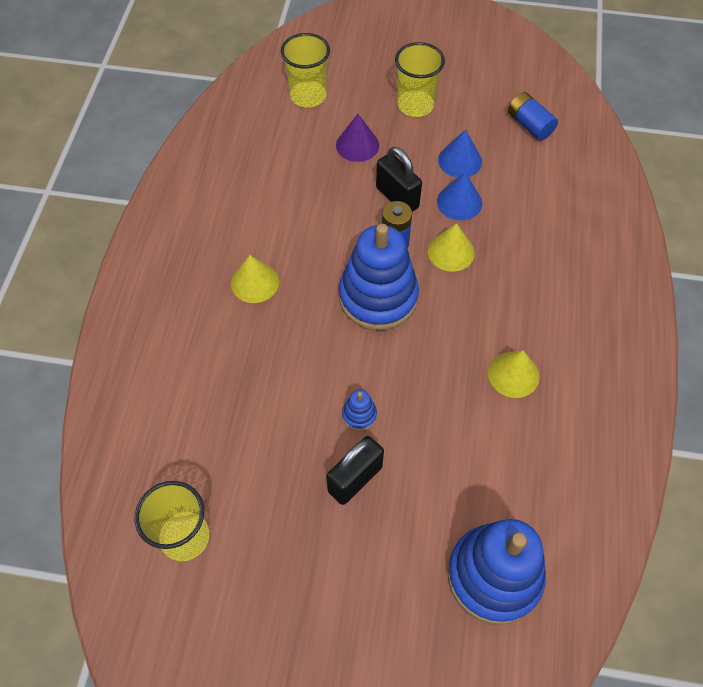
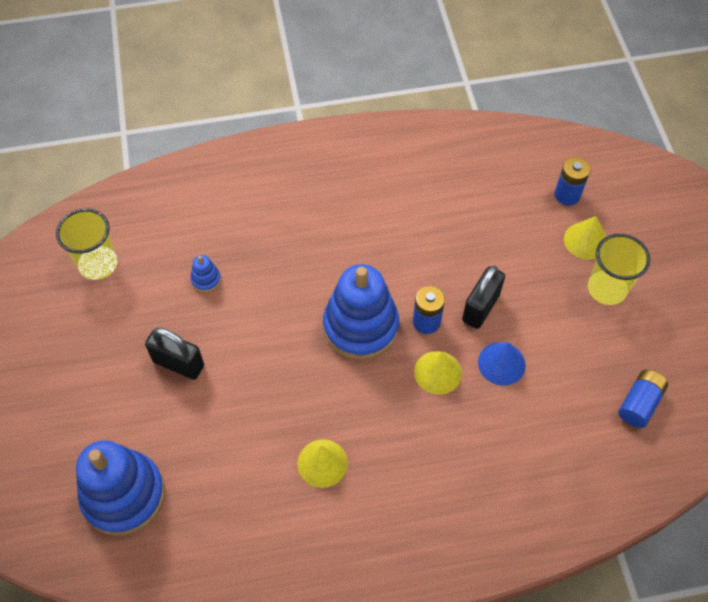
camera: 70 degrees right, 0 degrees up
(255, 282) = (337, 228): yellow cone -> yellow cone (586, 240)
(308, 96) = (567, 195): yellow cup -> blue battery
(357, 145) = (528, 255): purple cone -> none
(359, 415) = (238, 348): blue stacking toy -> blue stacking toy (206, 279)
(460, 160) = (555, 349): blue cone -> none

